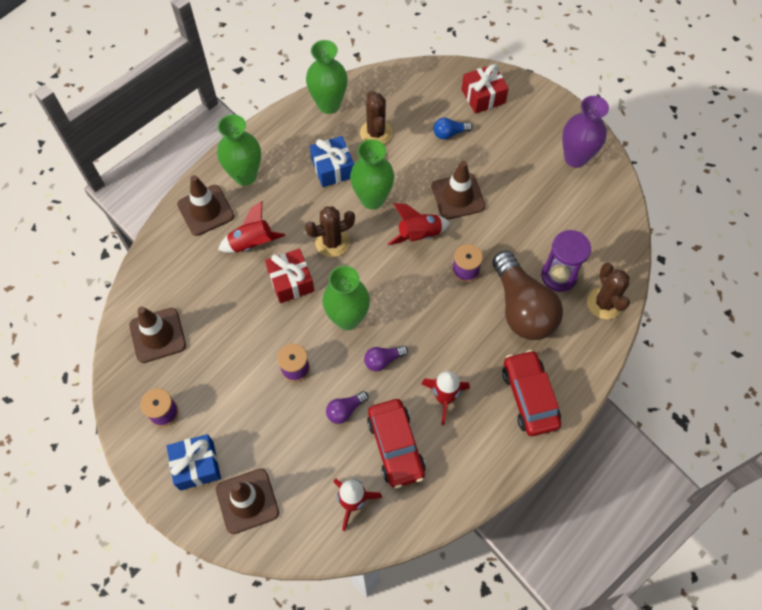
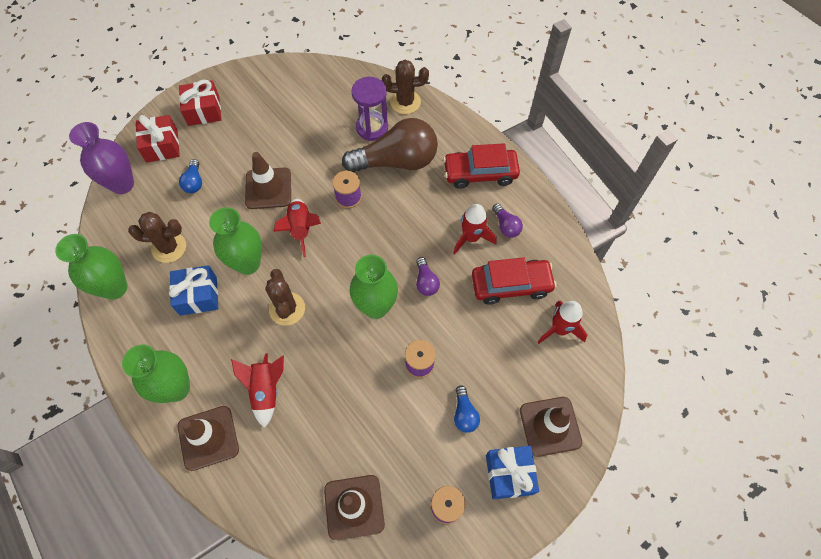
camera: 80 degrees left, 0 degrees up
(250, 417) = (464, 414): none -> blue light bulb
(291, 281) = (322, 355): red gift -> red gift (203, 111)
(345, 410) = (470, 323): purple light bulb -> purple light bulb (506, 226)
(575, 158) = (257, 89): purple vase -> purple vase (122, 184)

